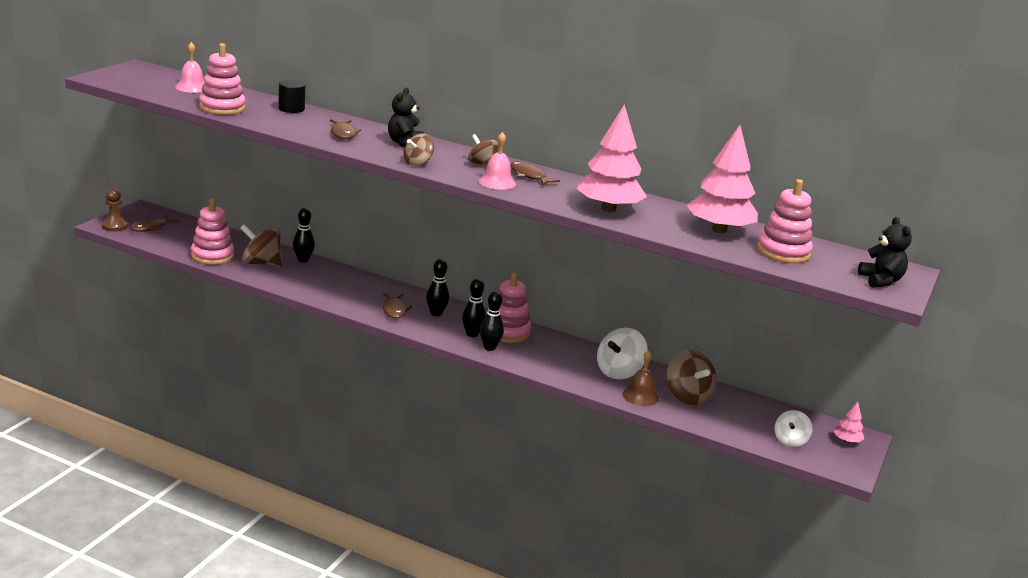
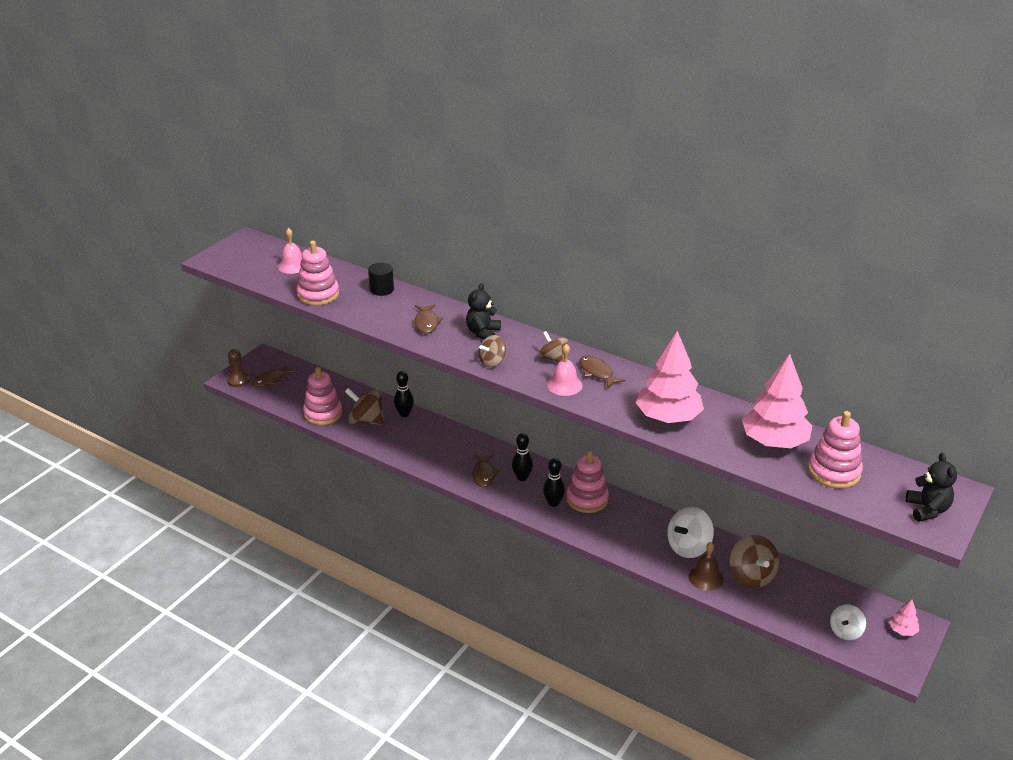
camera: 10 degrees right, 10 degrees up
(489, 347) = (568, 520): black bowling pin -> none

